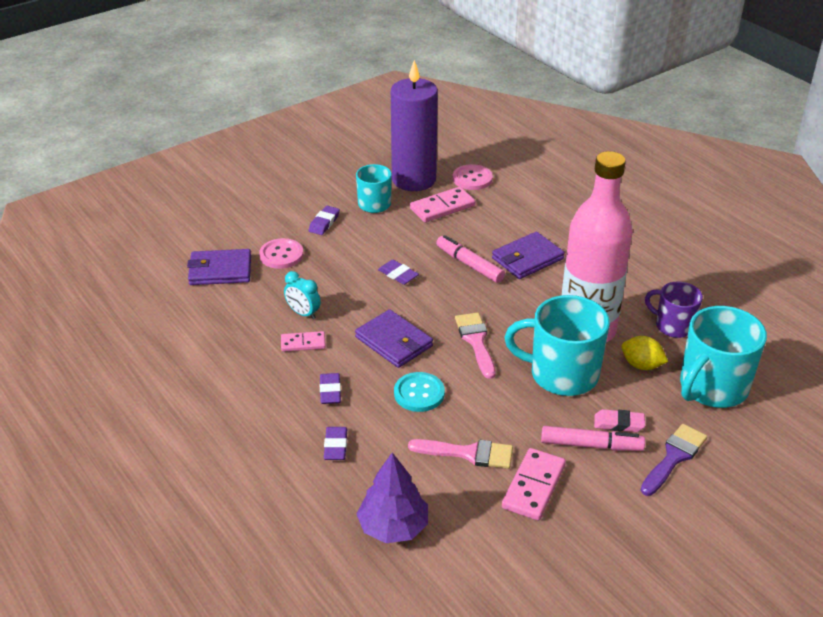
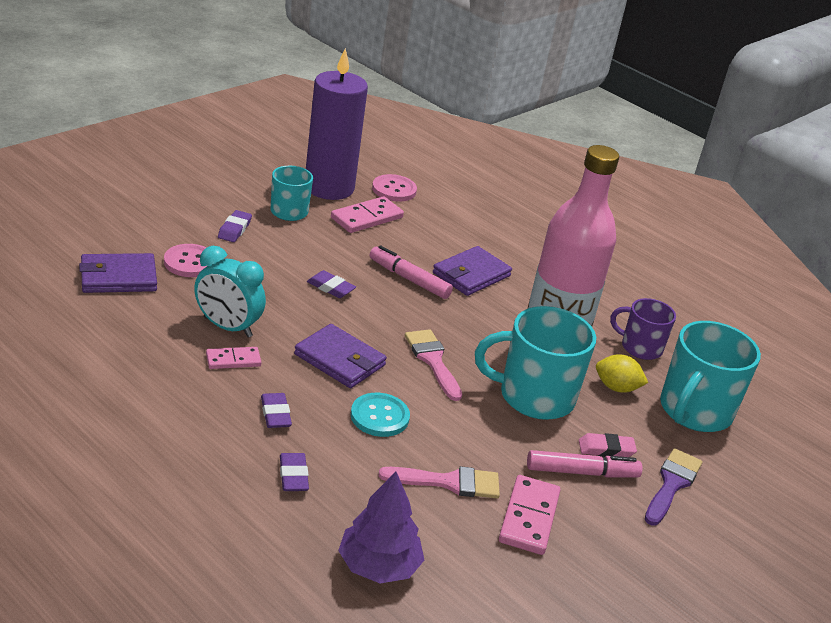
camera: 15 degrees left, 5 degrees down
(303, 313) = (227, 327): turquoise clock -> turquoise clock, size x1.56

